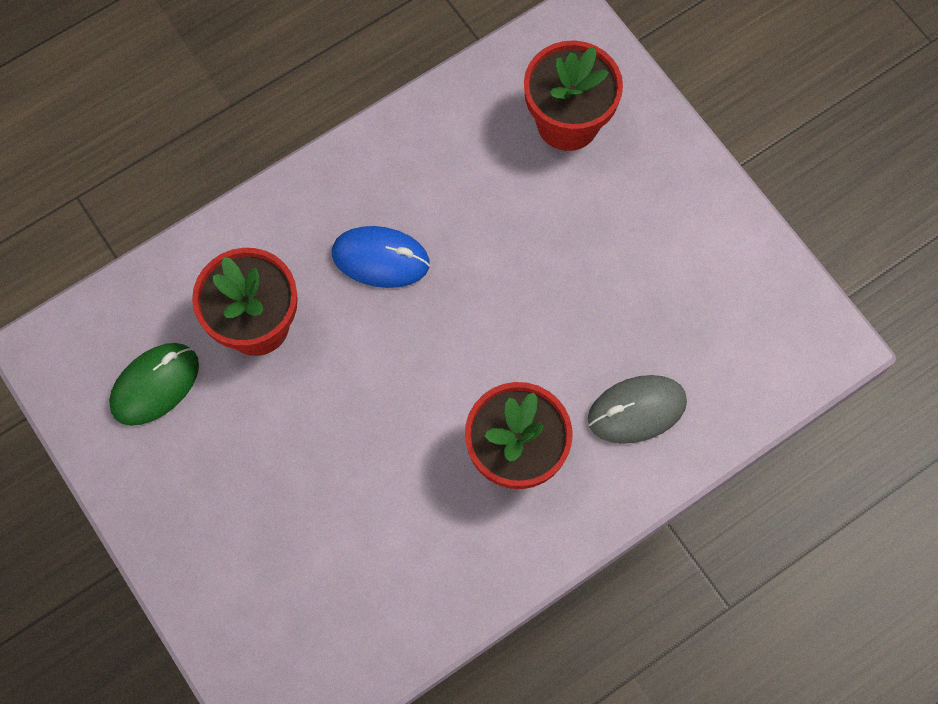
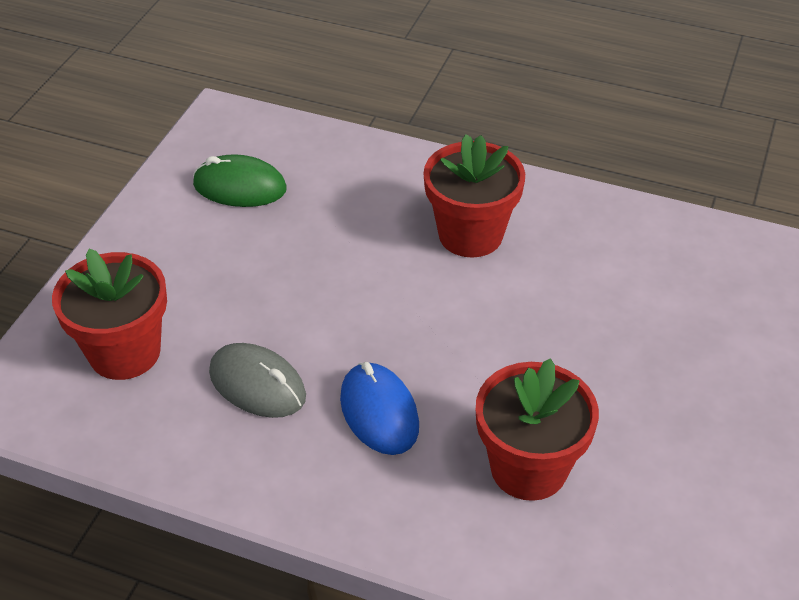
camera: 125 degrees left, 25 degrees down
(155, 385) = (662, 511): green mouse -> green mouse (239, 187)
(636, 410) = (368, 188): grey mouse -> grey mouse (257, 385)

